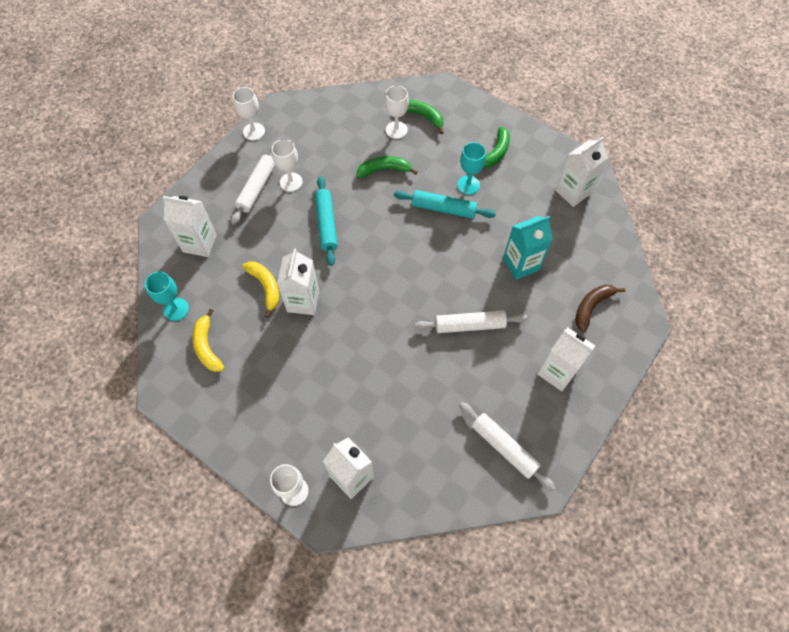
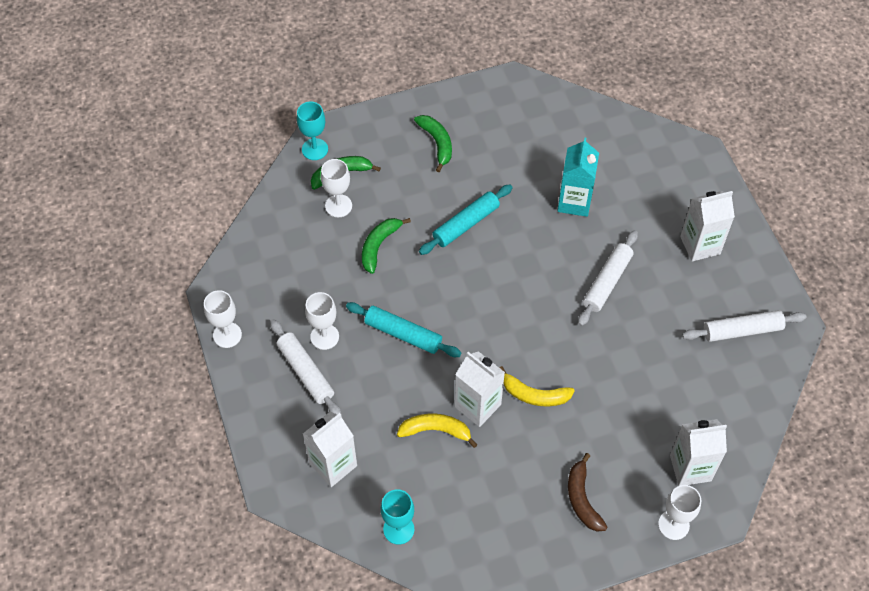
camera: 55 degrees left, 5 degrees down
(207, 346) = (465, 522): yellow banana -> yellow banana (534, 395)
(468, 185) = (455, 187): turquoise goblet -> turquoise goblet (315, 149)
(573, 192) = (530, 112): white carton -> none
(591, 307) = (657, 178): brown banana -> brown banana (582, 499)

